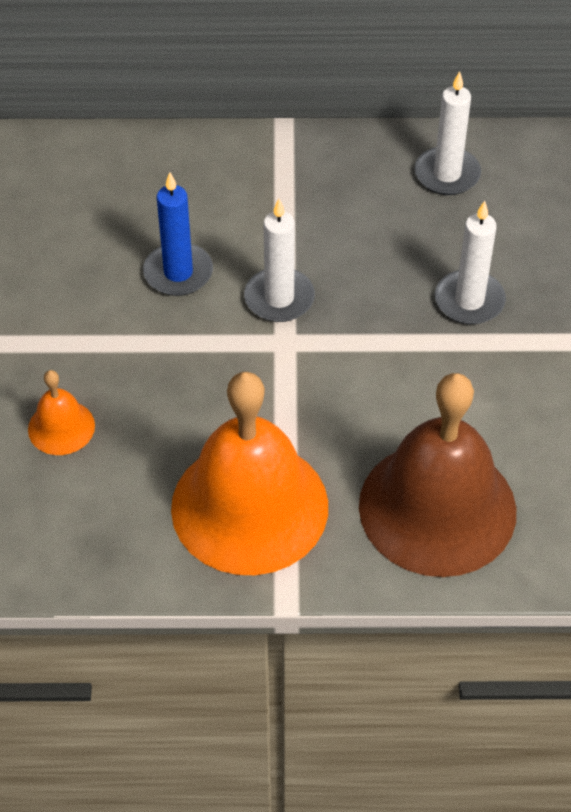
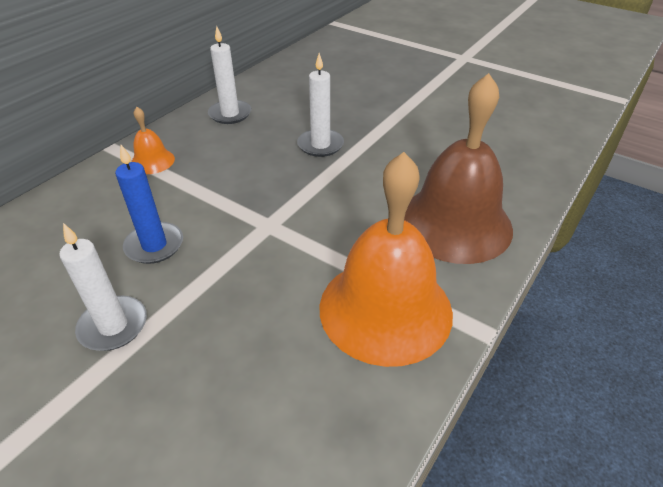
camera: 55 degrees left, 10 degrees down
(61, 427) = (208, 389): orange bell -> orange bell (152, 161)
(279, 298) = (233, 211): white candle -> white candle (113, 326)

